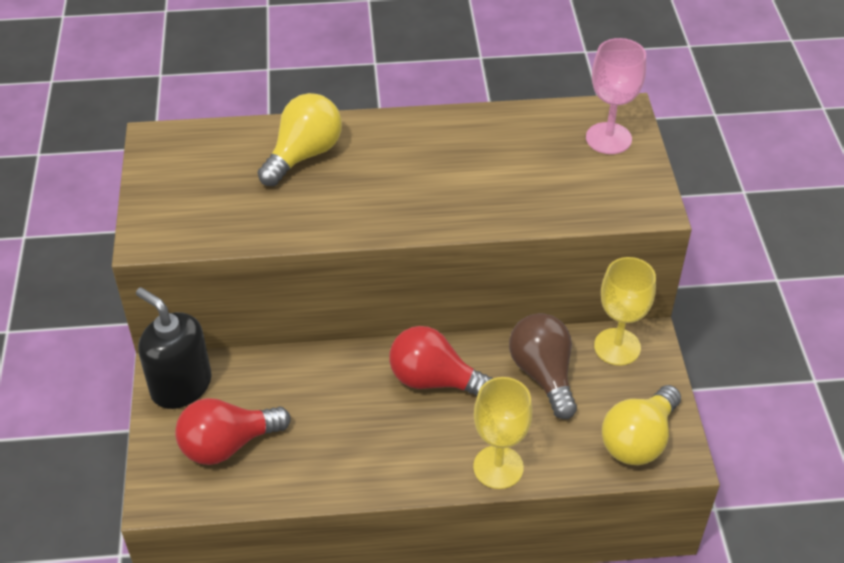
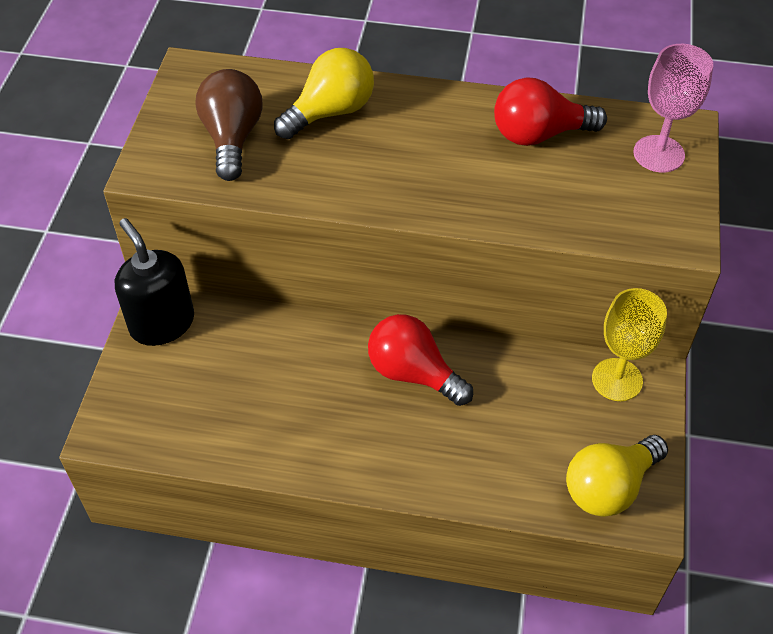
camera: 15 degrees right, 5 degrees up
(227, 444) = (187, 393): red light bulb -> red light bulb (539, 134)
(498, 467) = (450, 481): yellow goblet -> none
(543, 374) = (529, 392): brown light bulb -> brown light bulb (232, 138)

